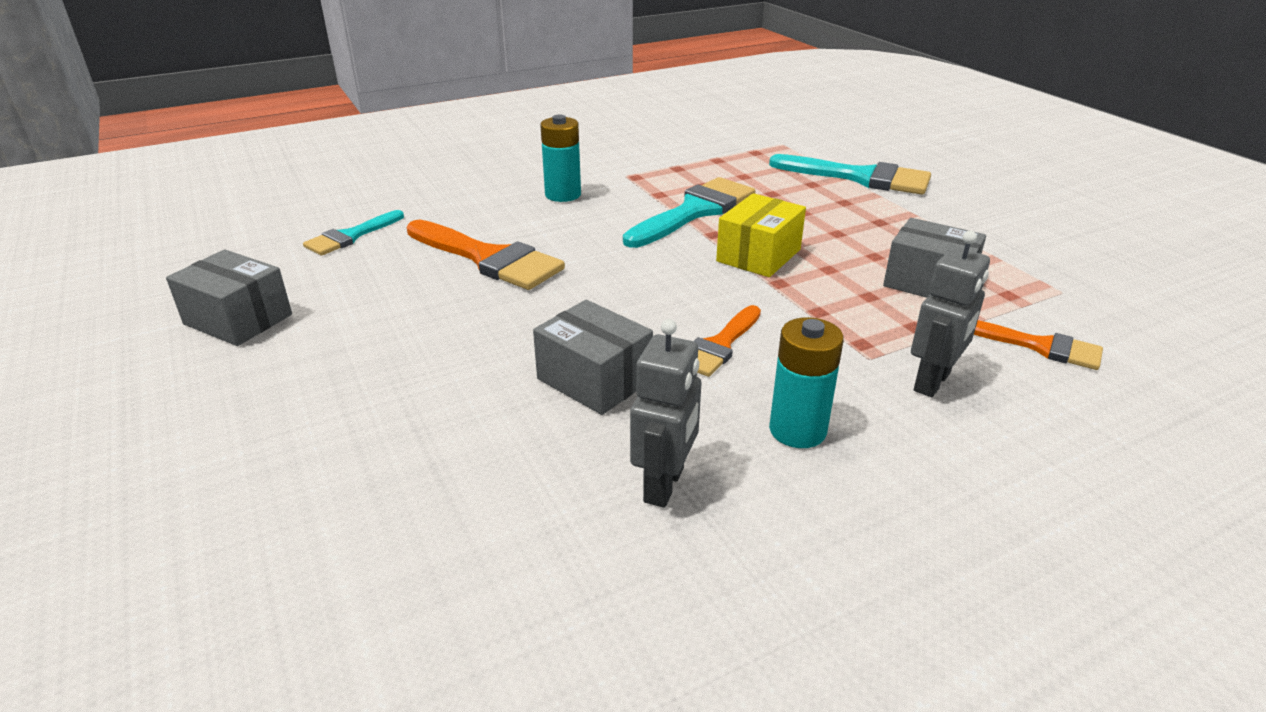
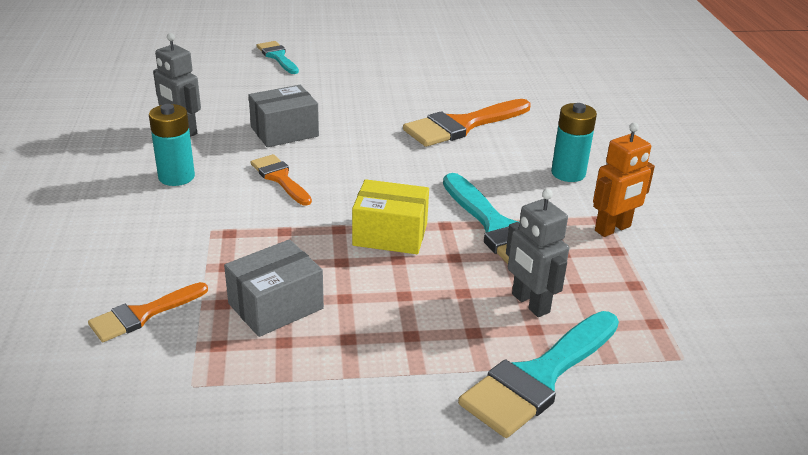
camera: 110 degrees right, 0 degrees up
(238, 319) = (433, 54): grey box -> none
(351, 236) = (527, 87): turquoise brush -> turquoise brush (277, 57)
(646, 171) = (613, 229): none -> orange robot
(758, 255) = (390, 234): yellow box -> yellow box turned 45 degrees counterclockwise
(932, 382) = (161, 242): grey robot -> grey robot (530, 303)

